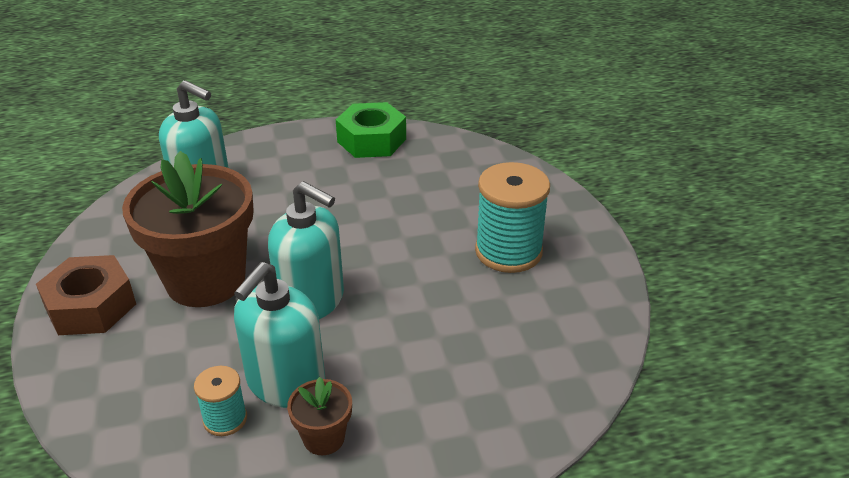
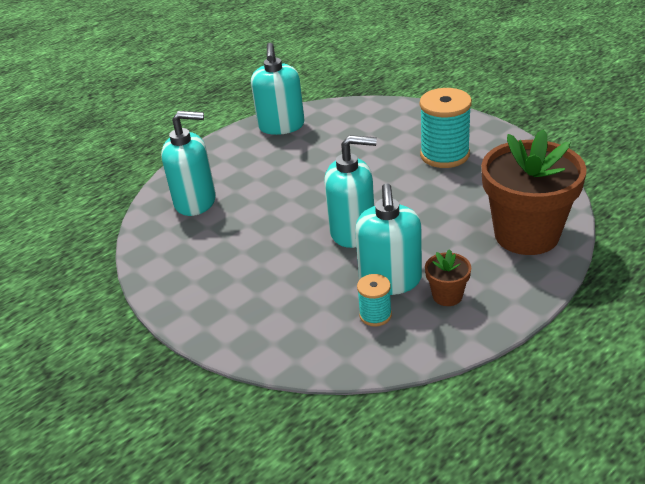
camera: 25 degrees left, 0 degrees up
(90, 306) = (202, 299): brown nut -> none
(206, 280) = (266, 250): brown flower pot -> brown flower pot (526, 234)
(371, 140) = (281, 126): green nut -> turquoise soap dispenser

